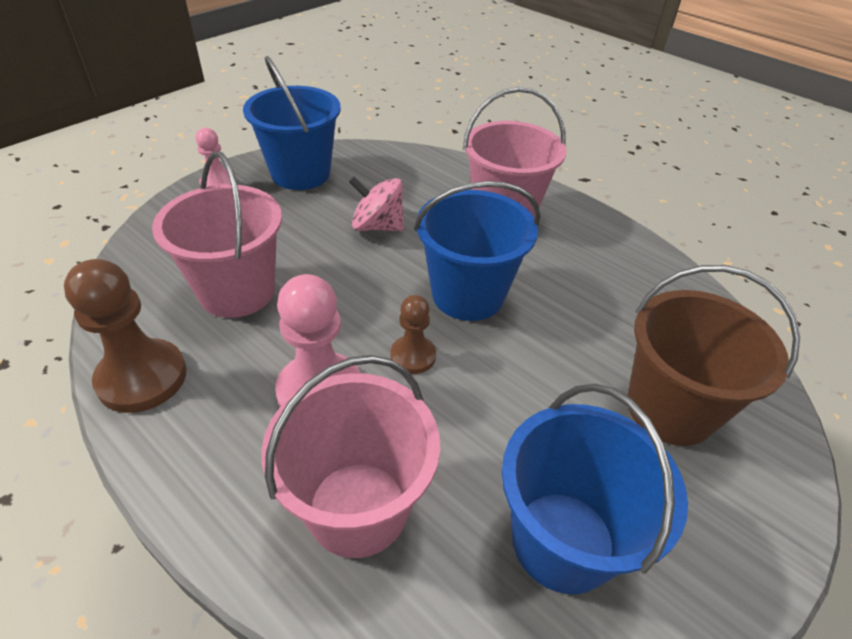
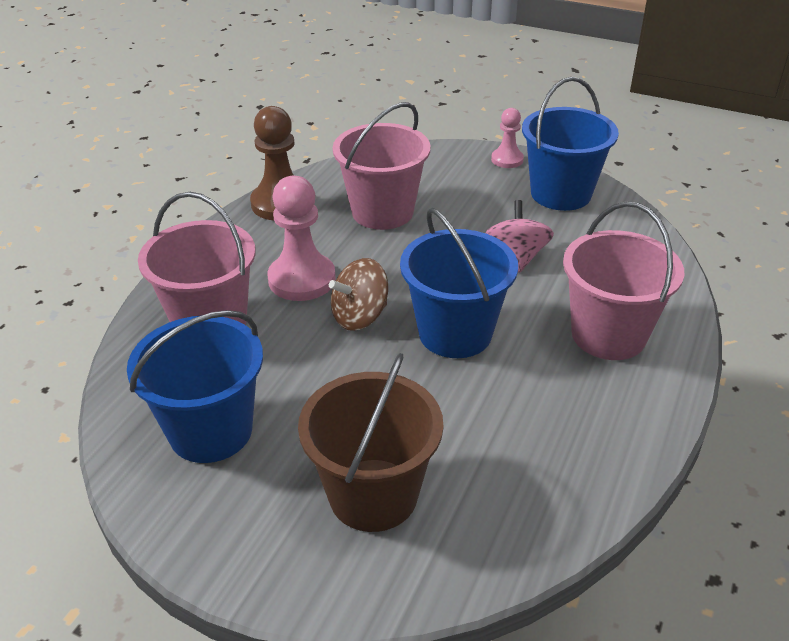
camera: 75 degrees right, 5 degrees down
(413, 356) = (360, 316): brown pawn -> brown spinning top

